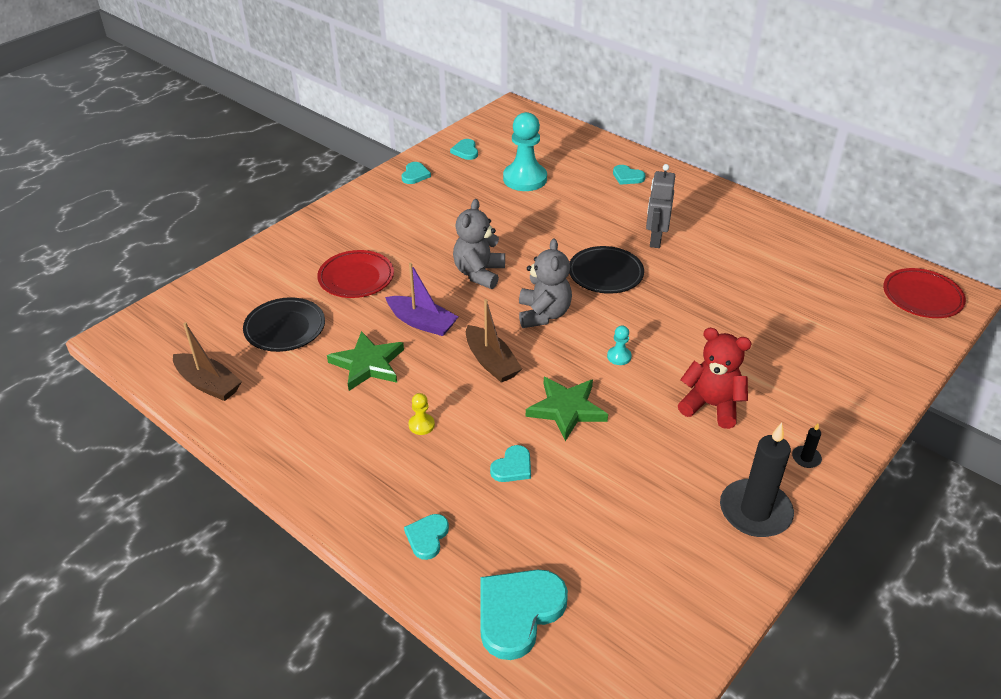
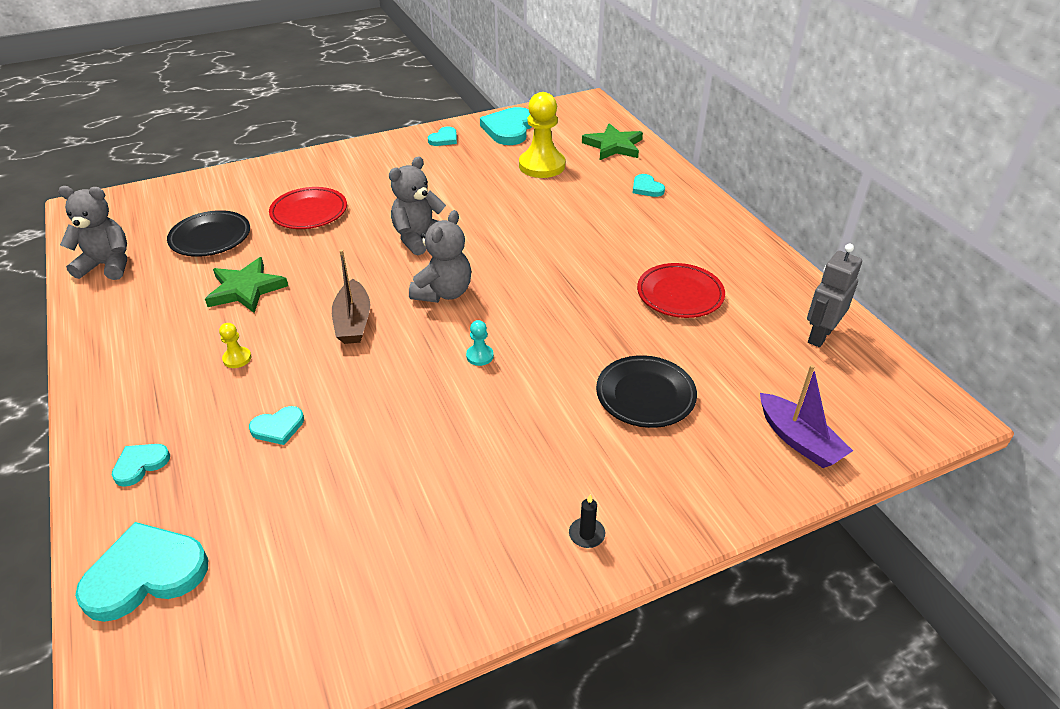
camera: 25 degrees right, 0 degrees up
(208, 384) = (107, 265): brown boat -> grey teddy bear
(422, 322) = (327, 267): purple boat -> purple boat (798, 440)
(465, 151) = (509, 129): turquoise heart -> turquoise heart, size x1.89
(525, 179) = (542, 166): turquoise pawn -> yellow pawn
(566, 409) = (380, 390): green star -> green star (613, 146)
(605, 274) = (540, 272): black plate -> black plate (645, 395)
(655, 239) = (622, 254): grey robot -> grey robot (819, 335)
(711, 406) = (530, 438): red teddy bear -> none
(755, 511) = (476, 571): black candle -> none
(922, 297) = (889, 402): red plate -> red plate (680, 295)

